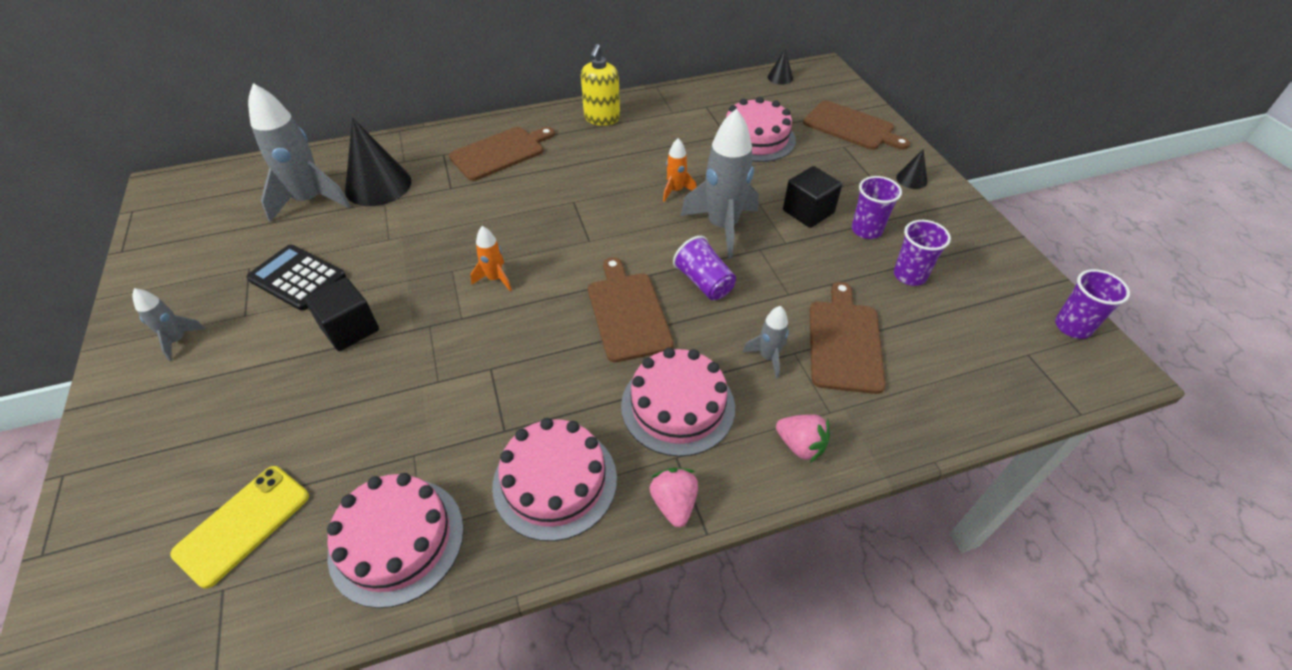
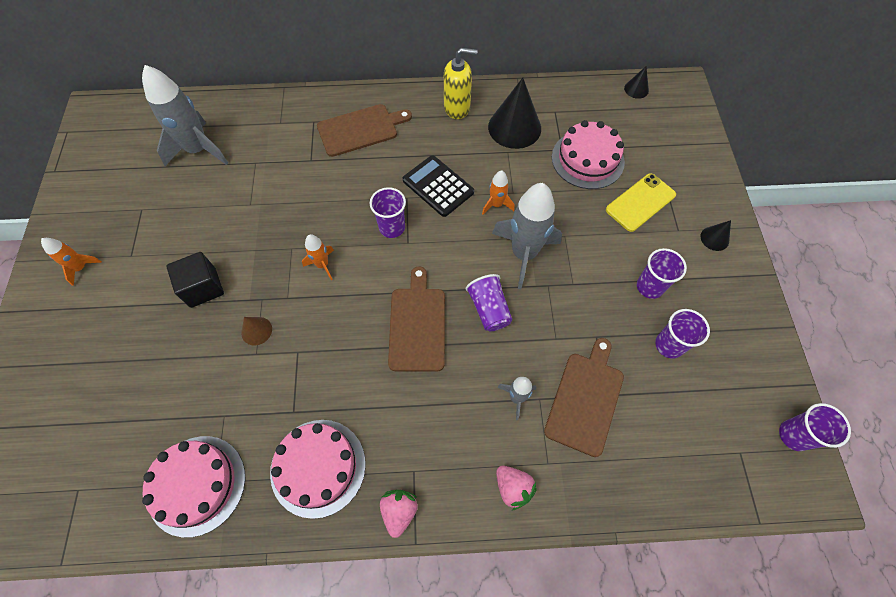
camera: 15 degrees right, 15 degrees up
(178, 340) = (81, 268): grey rocket -> orange rocket
(243, 524) = (99, 442): yellow phone -> yellow phone (640, 202)
(297, 278) = (174, 228): black calculator -> black calculator (438, 186)
(378, 185) = (254, 145): black cone -> black cone (514, 127)
(432, 358) = (256, 331): none -> brown cone
(566, 230) = (392, 227): none -> purple cup
(602, 118) = (457, 108): yellow soap dispenser -> yellow soap dispenser turned 120 degrees counterclockwise
(678, 406) = (429, 425): pink cake -> none
(808, 212) = (605, 254): black cube -> none
(851, 127) = (682, 164): brown cutting board -> none

